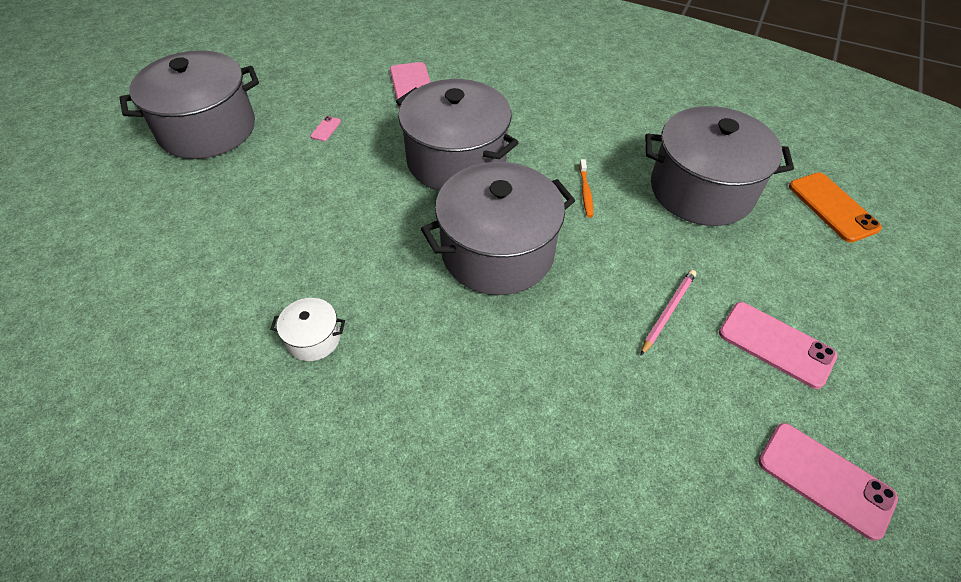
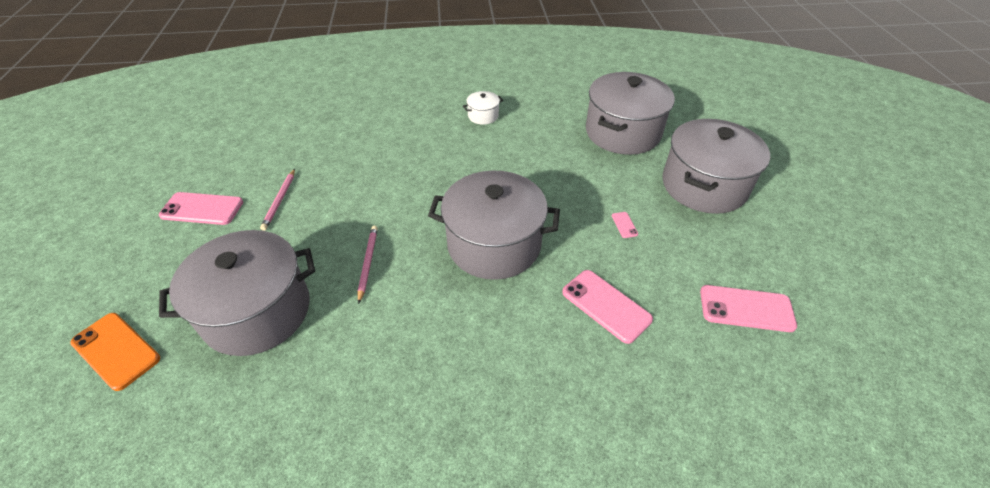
camera: 150 degrees right, 5 degrees down
(497, 252) = (413, 191): grey pot -> grey pot (622, 132)
(585, 192) = (367, 263): orange toothbrush -> pink pencil
(825, 479) = (185, 158): pink phone -> pink phone (746, 308)

